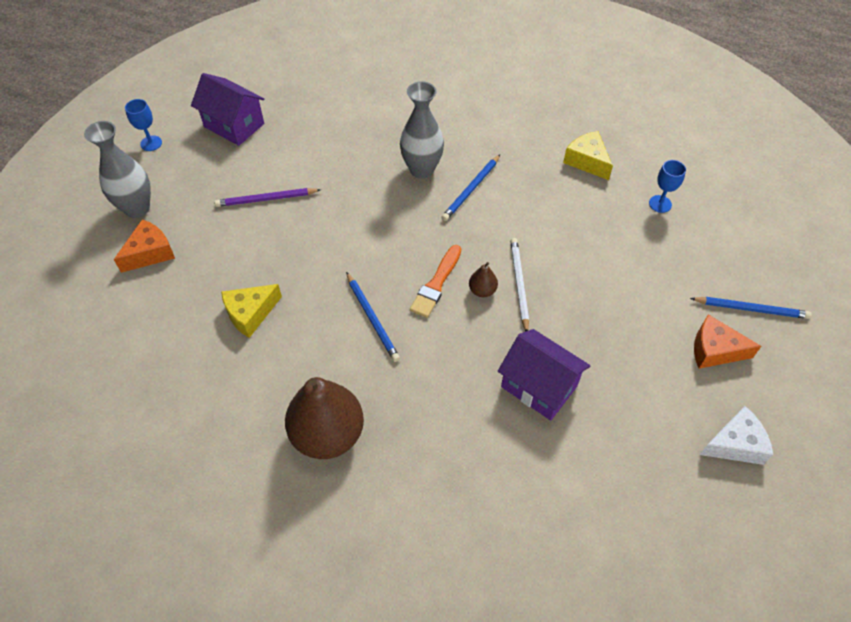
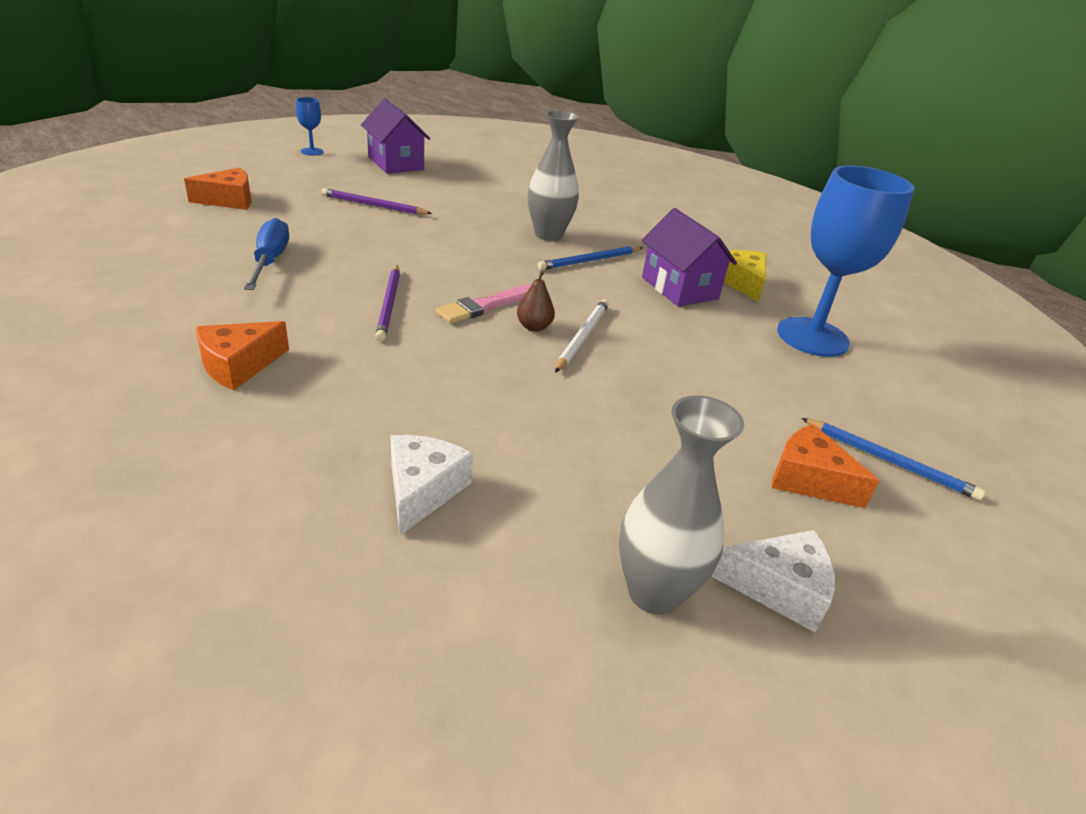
camera: 20 degrees right, 20 degrees down
(137, 208) = (253, 176): grey vase -> grey vase (654, 592)
(250, 314) = (270, 261): yellow cheese -> blue screwdriver
(328, 434) = (238, 365): brown pear -> orange cheese
(372, 318) = (389, 304): blue pencil -> purple pencil
(436, 284) = (486, 306): orange brush -> pink brush
(517, 477) = (422, 490): none -> white cheese
(539, 386) = (531, 422): purple house -> purple house (679, 288)
(660, 204) = (812, 337): blue goblet -> blue goblet, size x2.36

